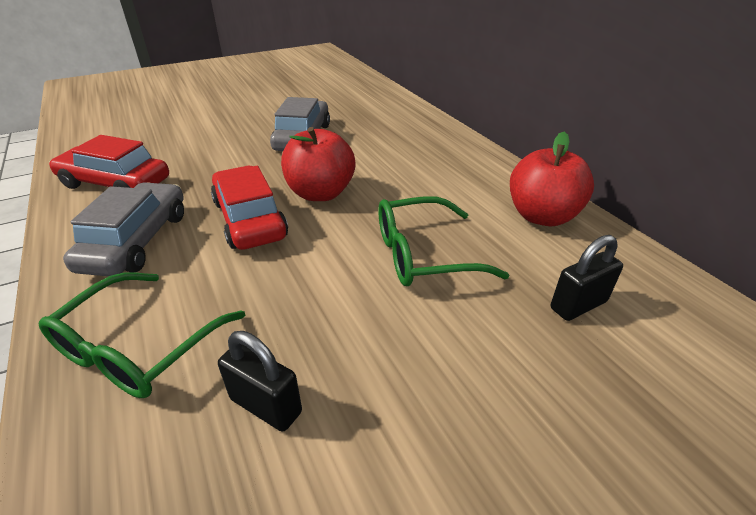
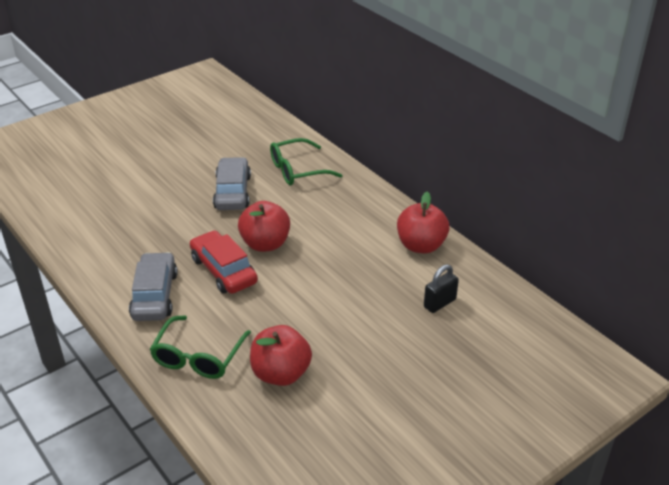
camera: 10 degrees left, 0 degrees up
(115, 183) = (107, 252): red car -> none
(266, 405) = (281, 374): black padlock -> red apple
(423, 254) = (346, 283): green glasses -> green glasses (297, 170)

